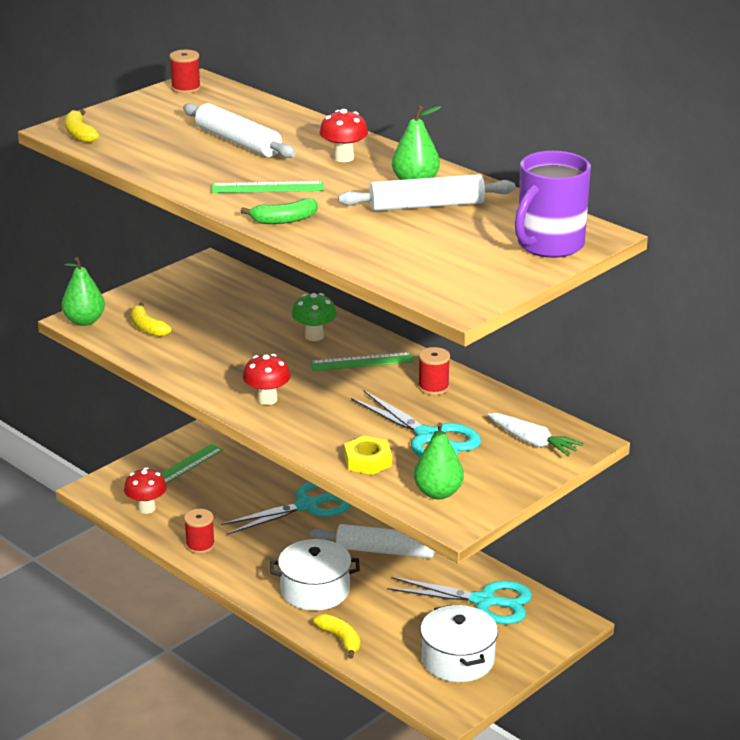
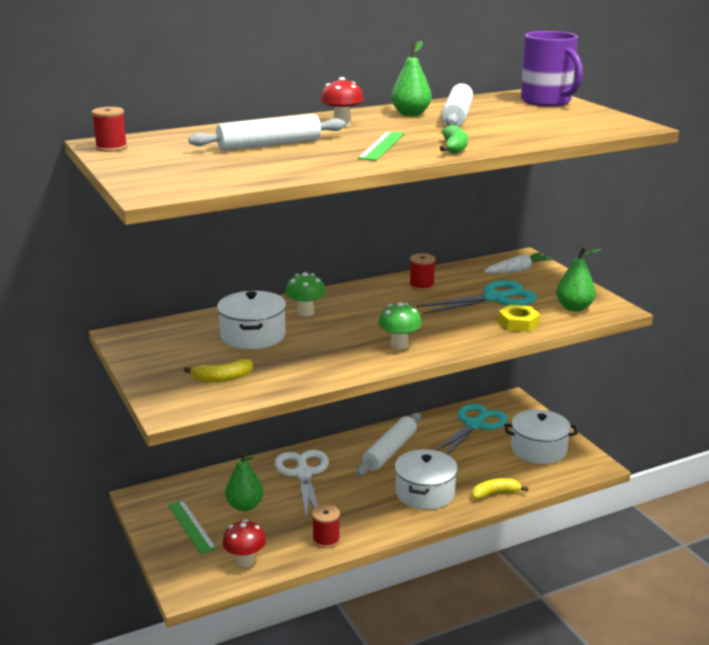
camera: 70 degrees left, 5 degrees down
(79, 134) = (173, 188): yellow banana -> none
(84, 321) = (176, 408): green pear -> green pear (245, 506)
(243, 322) = (253, 336): none -> white pot
(267, 399) = (399, 345): red mushroom -> green mushroom
(307, 506) = (303, 474): turquoise scissors -> white scissors
(362, 362) = (364, 302): green ruler -> none

